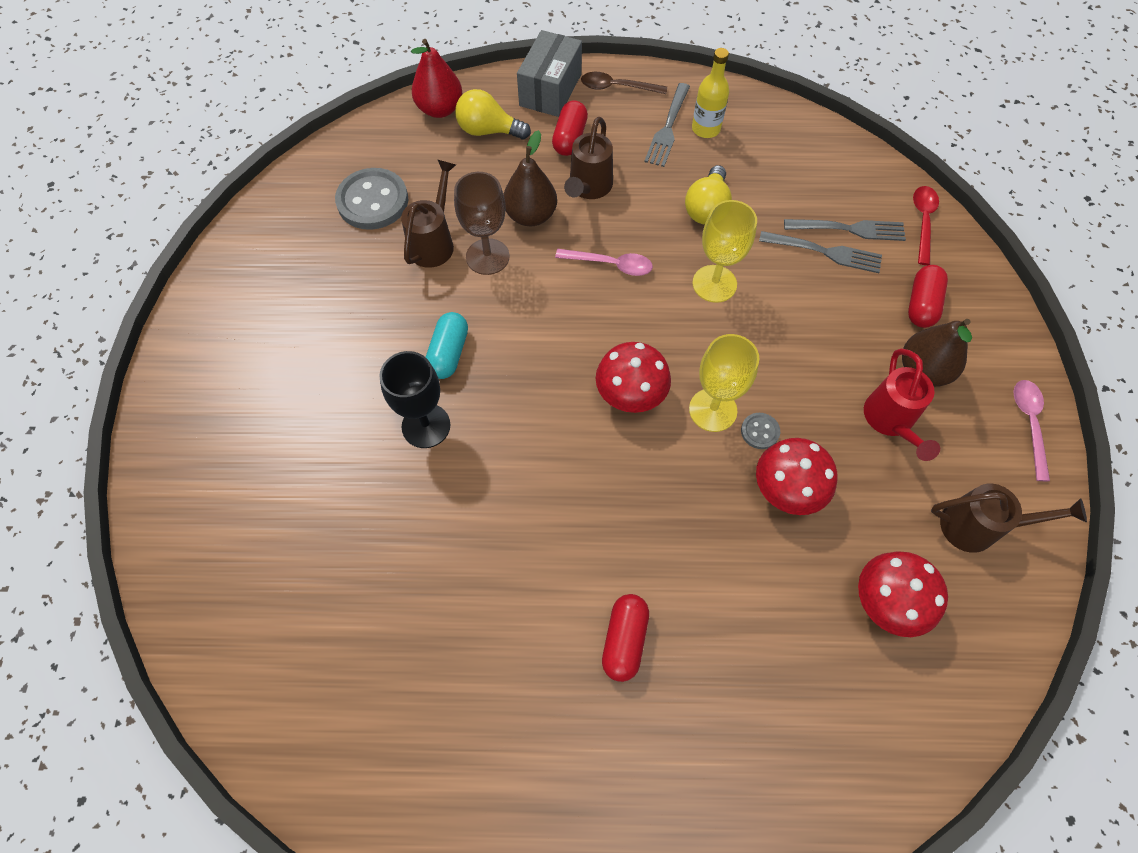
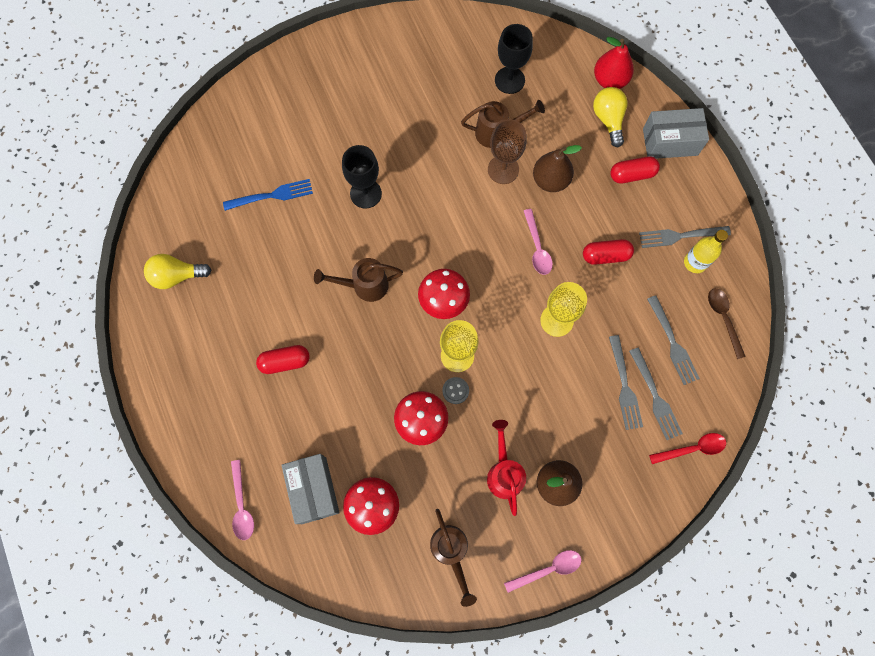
camera: 65 degrees right, 10 degrees up
(353, 554) = (271, 196): none -> blue fork
(373, 201) = (509, 80): grey button -> black goblet
(448, 353) = (420, 181): turquoise capsule -> none
(588, 188) = (594, 206): brown watering can -> brown watering can (364, 285)
(617, 87) = (700, 185): brown spoon -> brown spoon (723, 319)
(707, 208) = (620, 291): yellow light bulb -> yellow light bulb (177, 276)
(791, 187) = (672, 342): none -> grey fork
(826, 800) = (242, 505): none -> pink spoon
(837, 677) = (313, 490): none -> grey box
(890, 421) = (504, 473): red watering can -> red watering can turned 105 degrees clockwise
(921, 304) = (613, 468): red capsule -> red capsule (605, 255)

